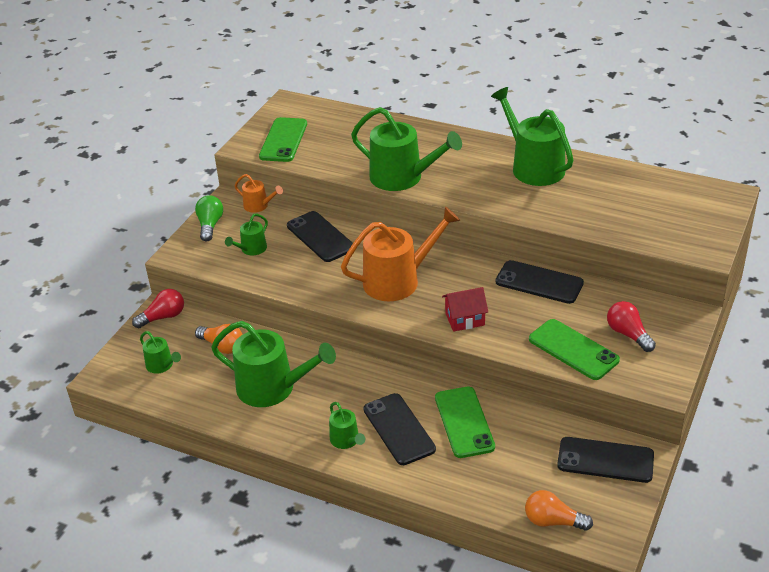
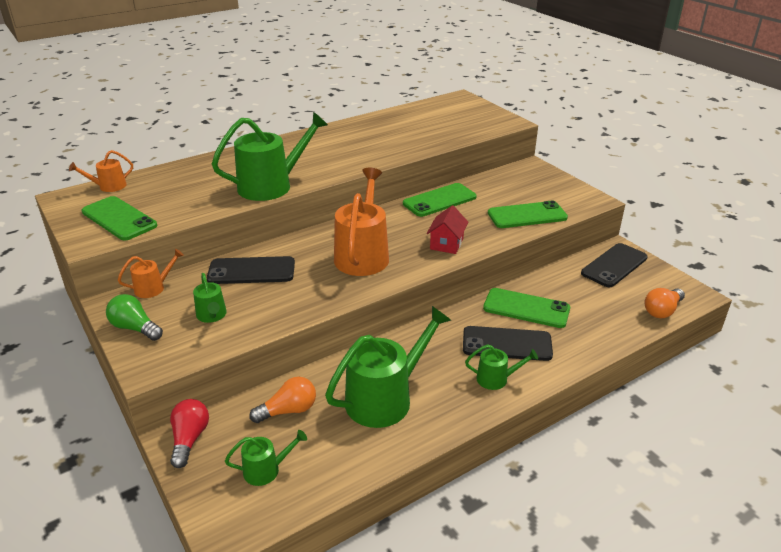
camera: 60 degrees left, 5 degrees down
(321, 109) = (109, 186): none -> orange watering can
(534, 167) = (340, 137): green watering can -> none
(539, 282) = (439, 200): black phone -> green phone
(628, 334) = (530, 191): red light bulb -> none

